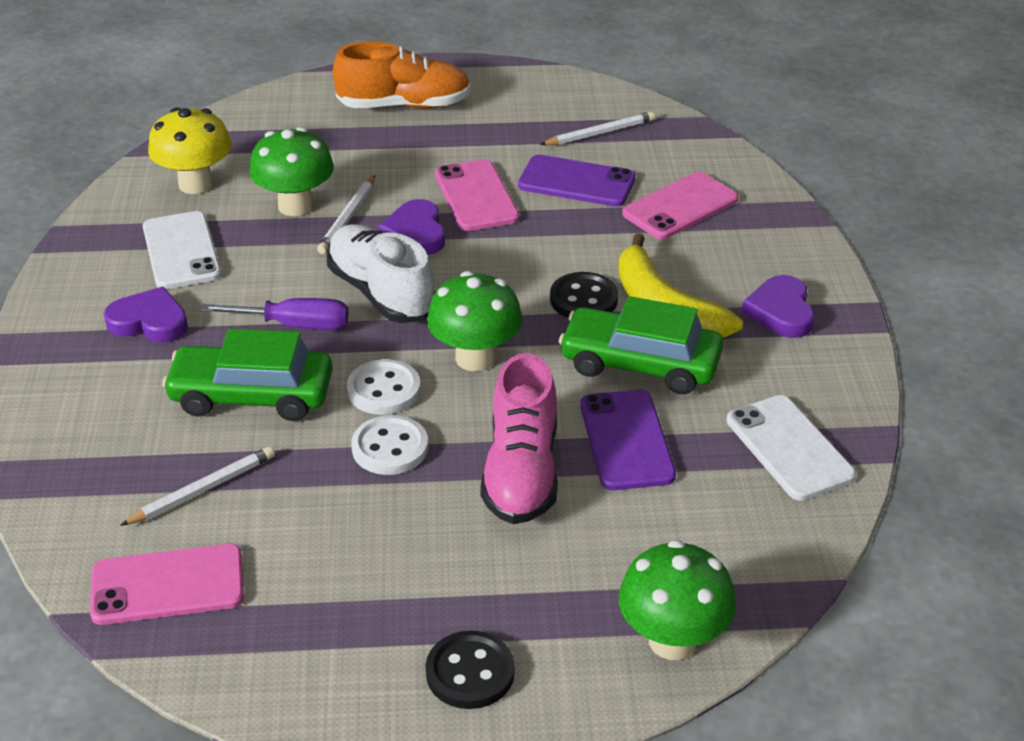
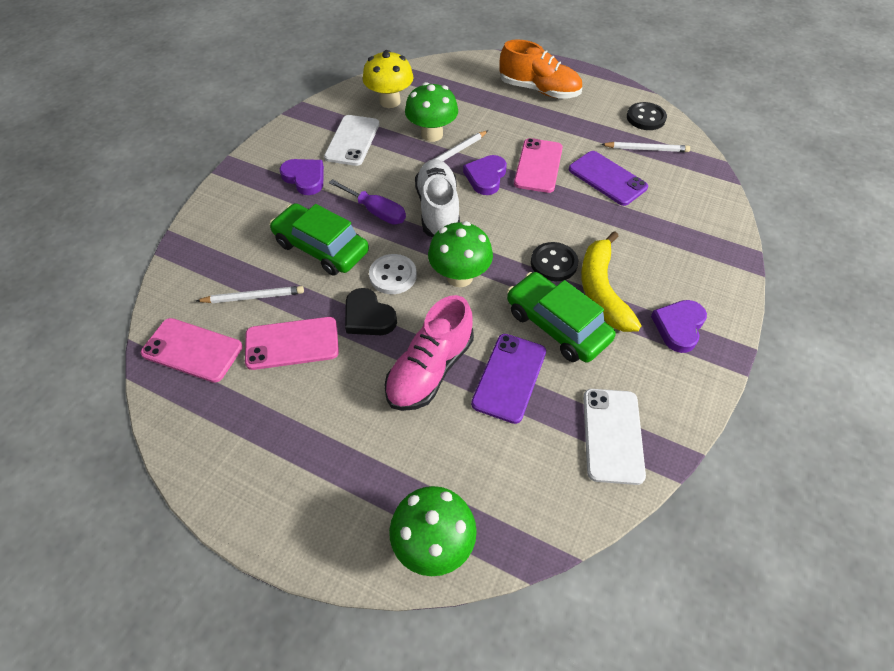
camera: 30 degrees right, 15 degrees up
(390, 448) = (368, 316): white button -> black heart
(470, 672) = (300, 497): black button -> black button (645, 118)
(680, 207) = (663, 221): pink phone -> pink phone (292, 343)

